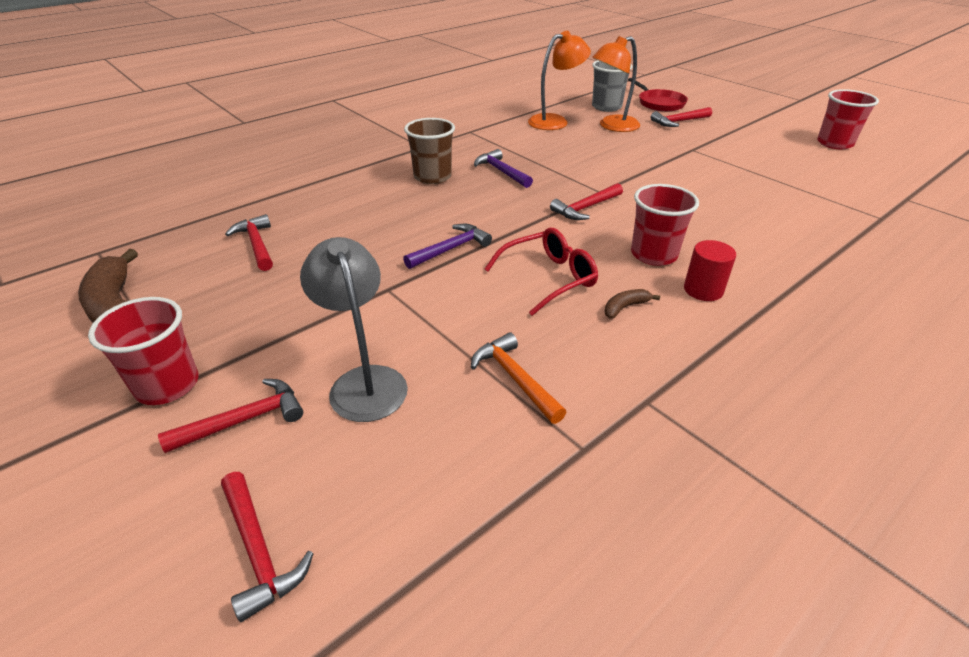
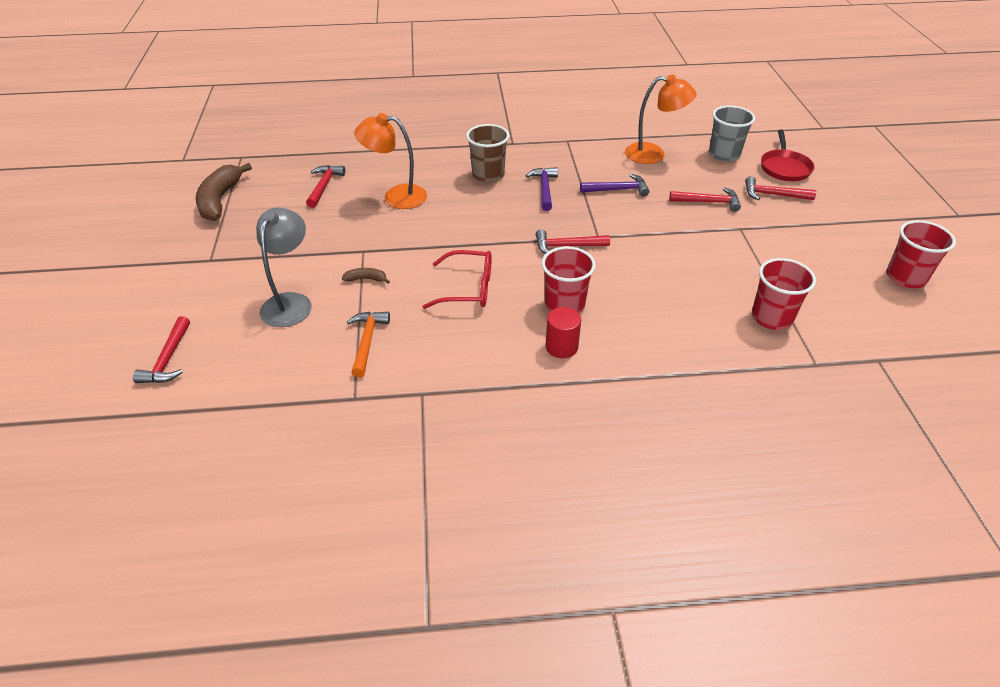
camera: 35 degrees right, 5 degrees up
(167, 385) = (203, 258): red cup -> red cup (771, 317)
(245, 420) = (218, 294): red hammer -> red hammer (708, 202)
(451, 249) = (432, 239): purple hammer -> purple hammer (618, 190)
(612, 126) = (699, 177): orange lamp -> orange lamp (396, 196)
(625, 307) = (490, 332): brown banana -> brown banana (366, 279)

